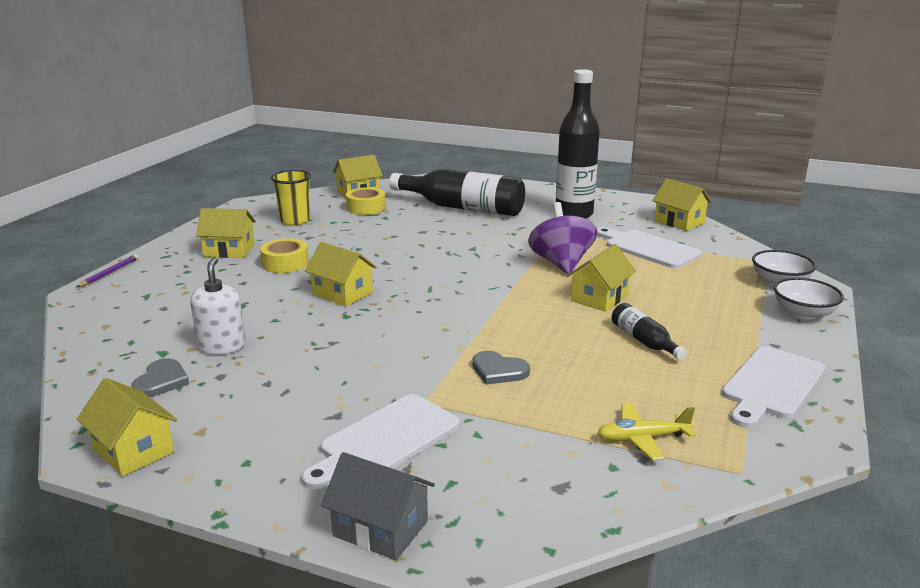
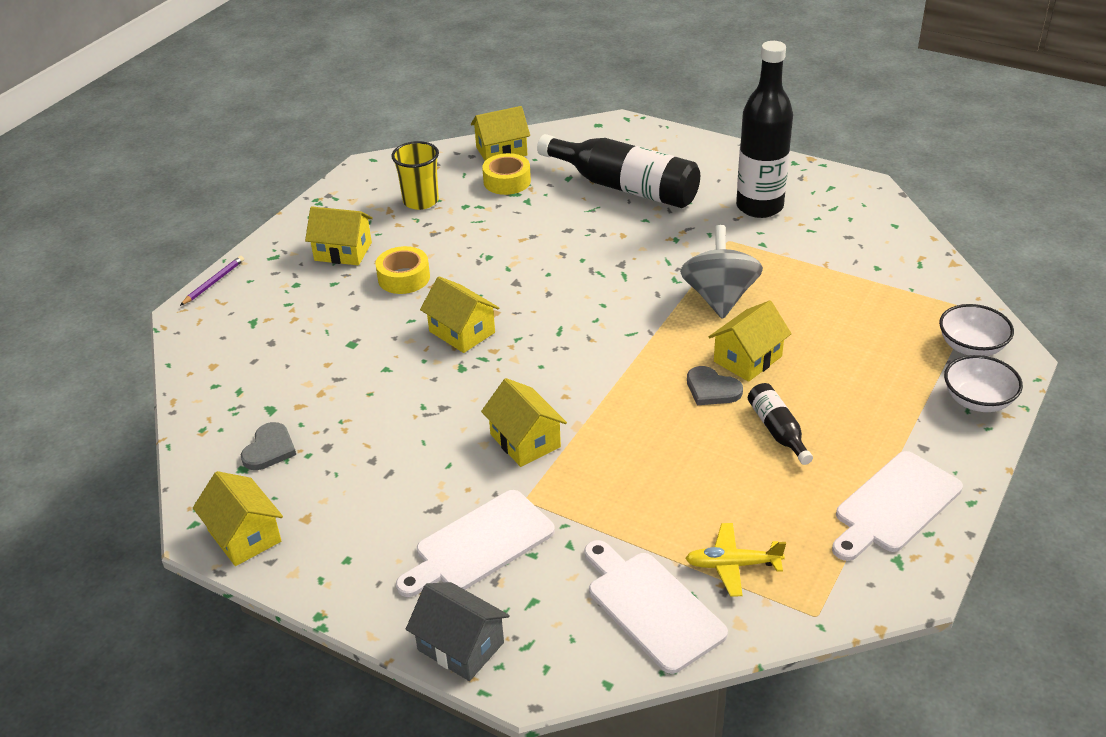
camera: 10 degrees right, 15 degrees up
(222, 346) = (330, 404): white soap dispenser -> none
(498, 370) = (609, 462): grey heart -> grey heart (712, 389)
(561, 263) = (719, 297): purple spinning top -> grey spinning top
(648, 248) = (832, 277): white cutting board -> white cutting board (651, 607)
(679, 222) = (888, 229): yellow house -> yellow house (525, 441)

